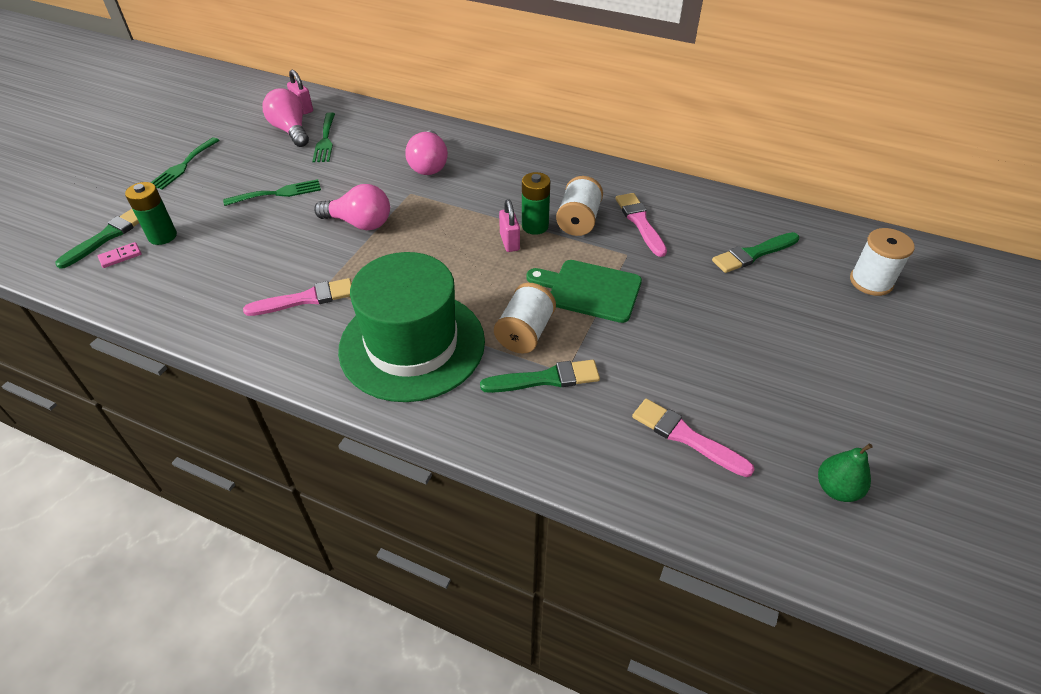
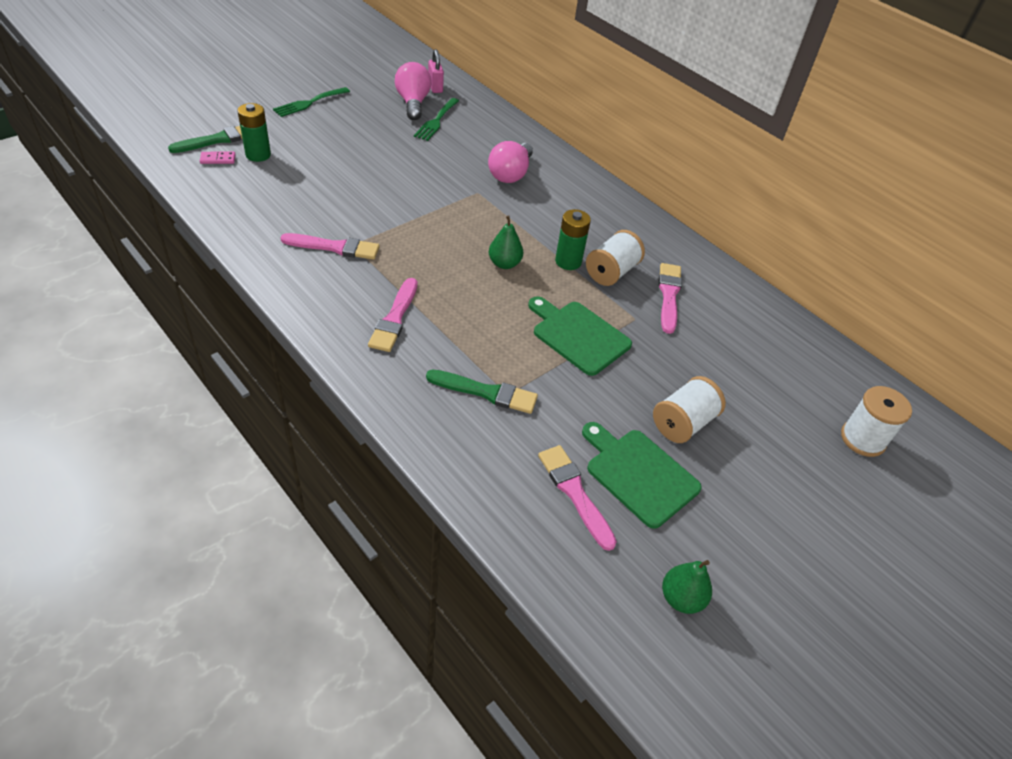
camera: 20 degrees right, 0 degrees up
(278, 193) = (368, 153): green fork -> none
(360, 223) = (418, 202): pink light bulb -> none
(412, 345) = (394, 318): green hat -> pink brush
(480, 250) = (504, 264): none -> green pear
(509, 242) = (535, 267): pink padlock -> none
(525, 333) = (495, 348): white spool -> white spool (683, 423)
(726, 394) = (638, 474): none -> green cutting board
(753, 254) = (759, 366): green brush -> none

